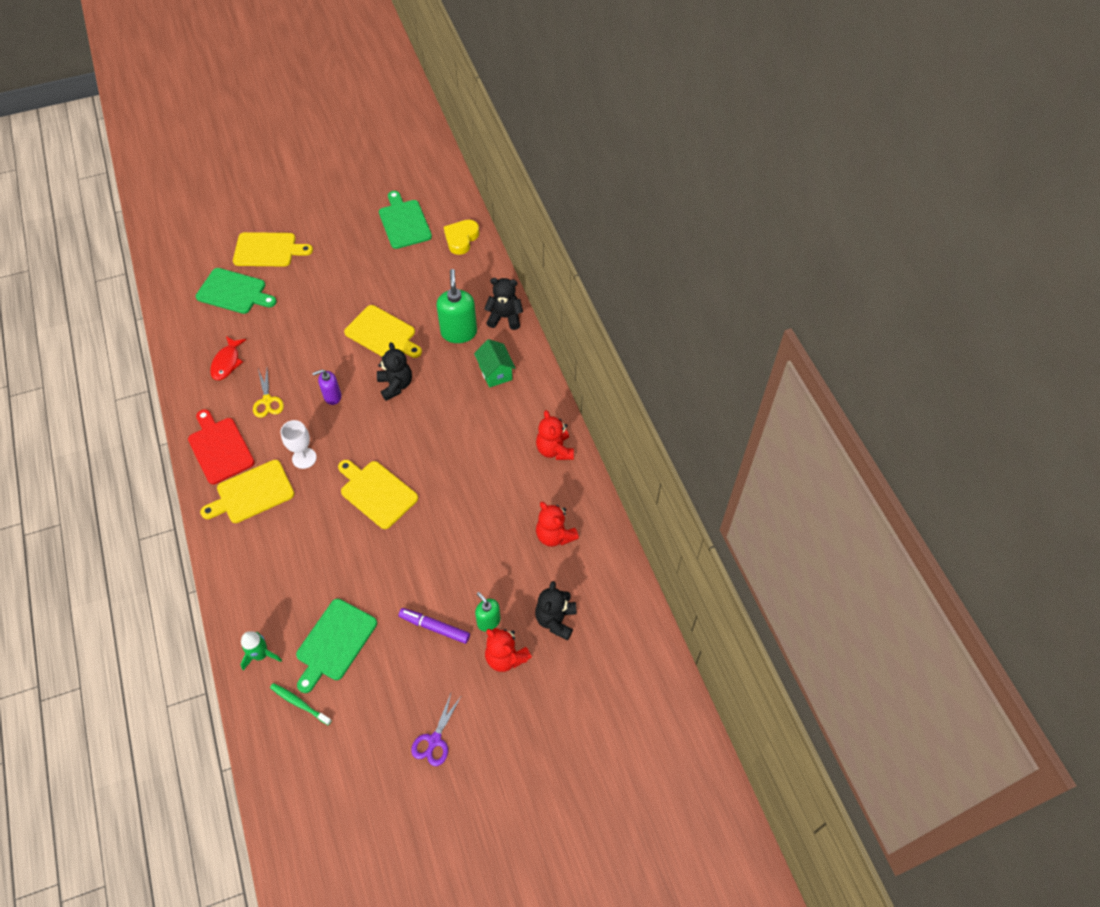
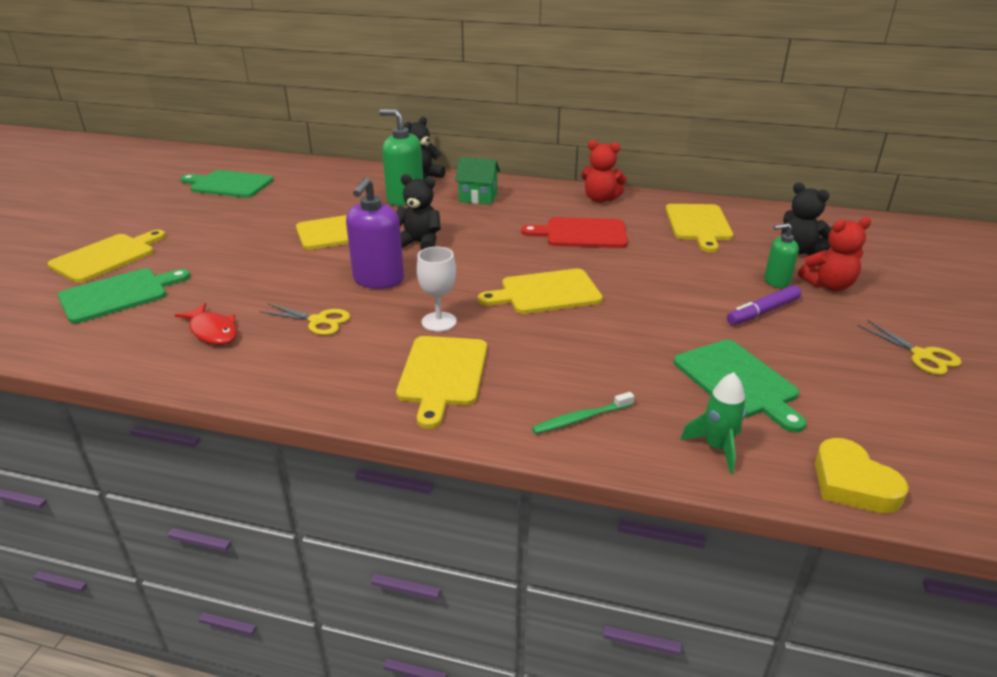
camera: 55 degrees left, 25 degrees down
(220, 448) = (336, 377): red cutting board -> red cutting board (582, 233)
(299, 703) = (820, 438): green toothbrush -> green toothbrush (581, 418)
(332, 396) = (378, 280): purple soap dispenser -> purple soap dispenser, size x1.72
(434, 740) = (922, 355): purple scissors -> yellow scissors
(461, 239) = (300, 169): yellow heart -> yellow heart (852, 483)
(554, 535) = (698, 225): red teddy bear -> yellow cutting board

